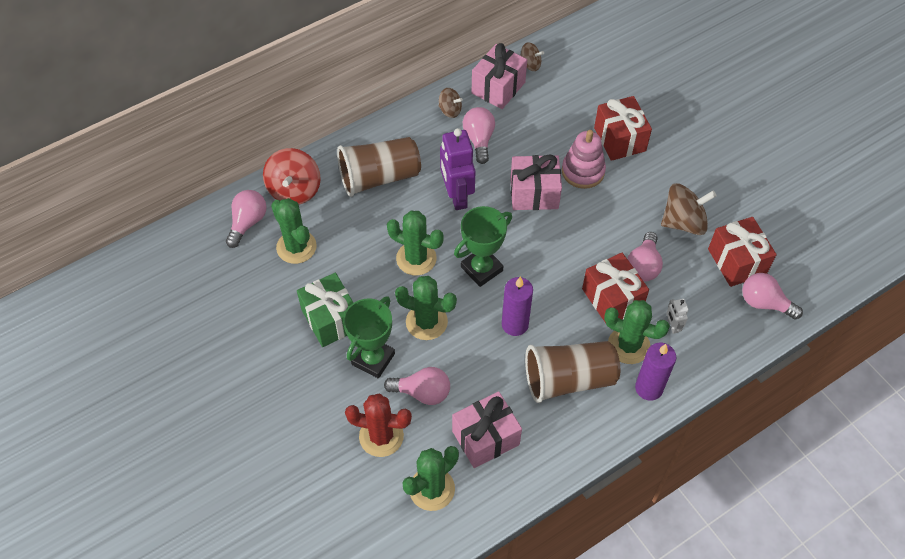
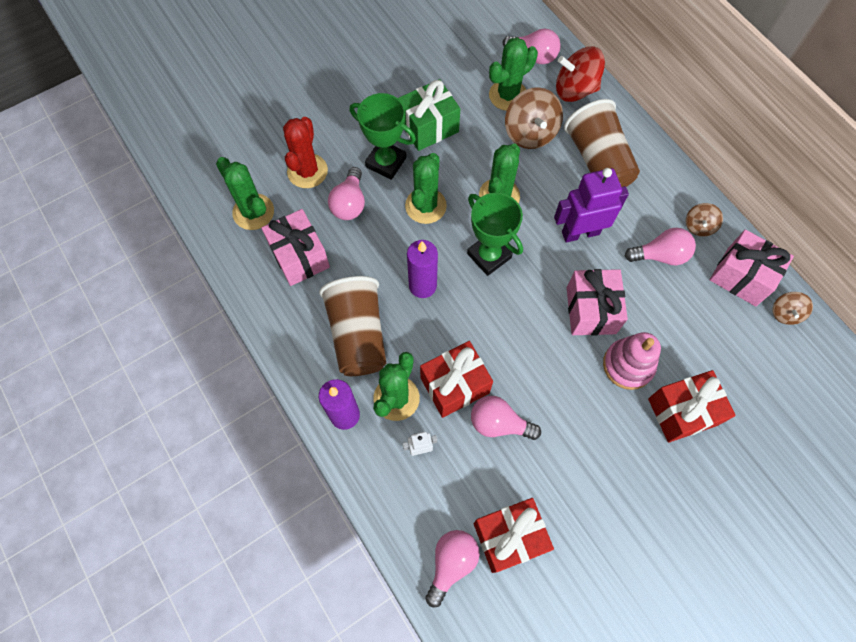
camera: 90 degrees right, 10 degrees up
(683, 222) = (563, 478): brown spinning top -> brown spinning top (530, 133)

